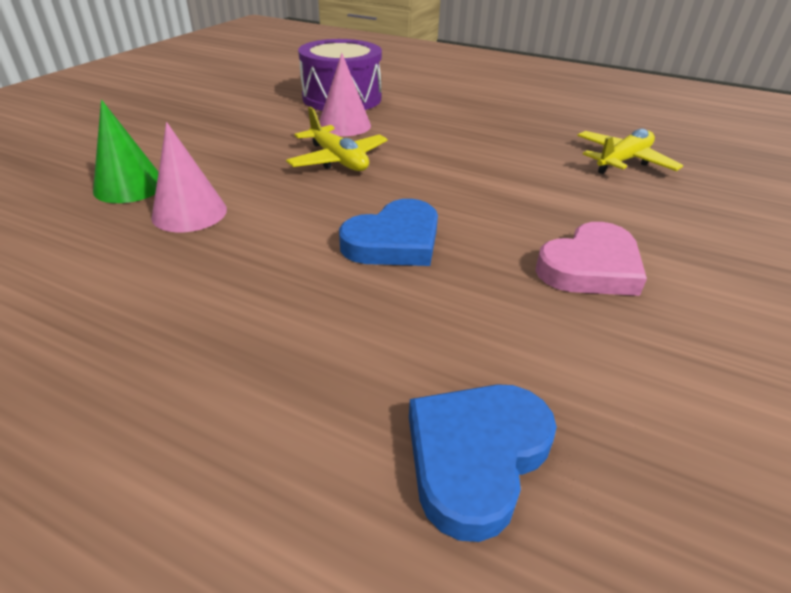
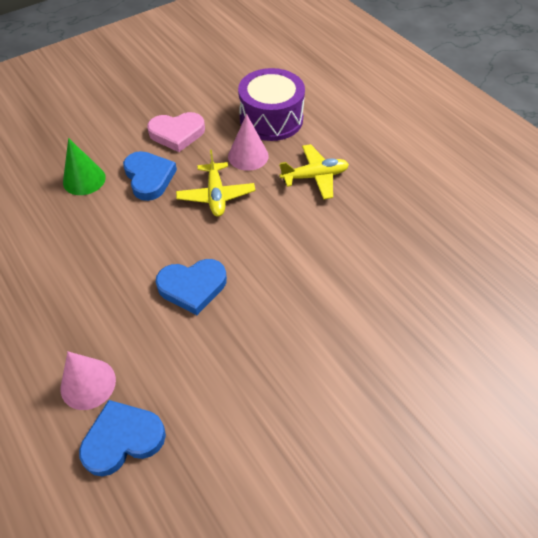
camera: 30 degrees right, 15 degrees up
(189, 213) = (101, 217): pink cone -> pink cone (88, 384)
(231, 165) = (149, 178): none -> blue heart
(590, 267) = (287, 358): pink heart -> pink heart (177, 133)
(623, 161) = (417, 270): yellow plane -> yellow plane (315, 177)

